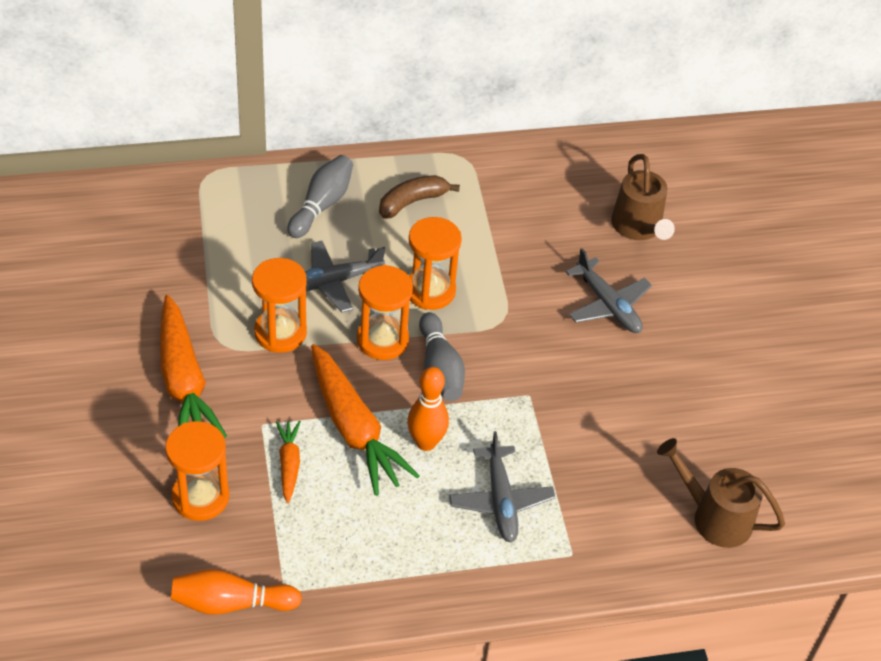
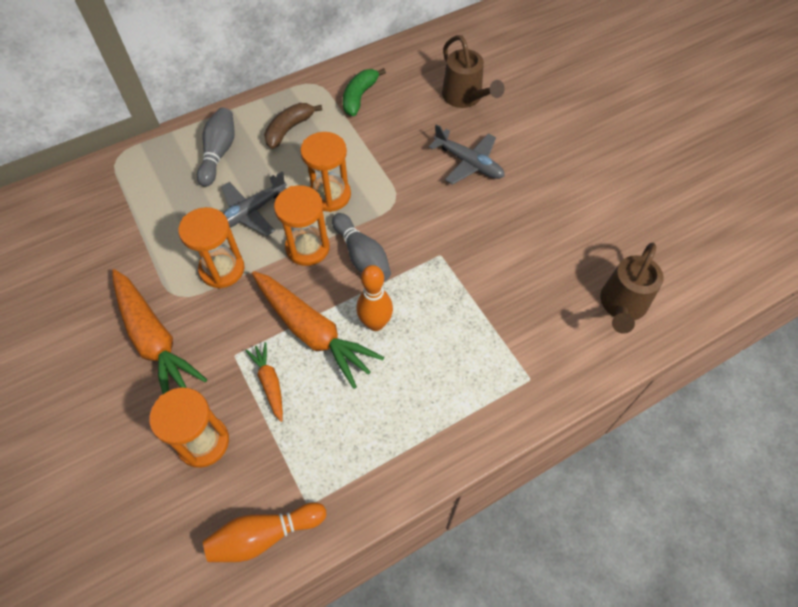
camera: 15 degrees left, 10 degrees up
(500, 500) = (455, 352): grey plane -> none
(510, 188) = (359, 97): none -> green banana
(713, 516) = (621, 306): brown watering can -> brown watering can turned 75 degrees counterclockwise

